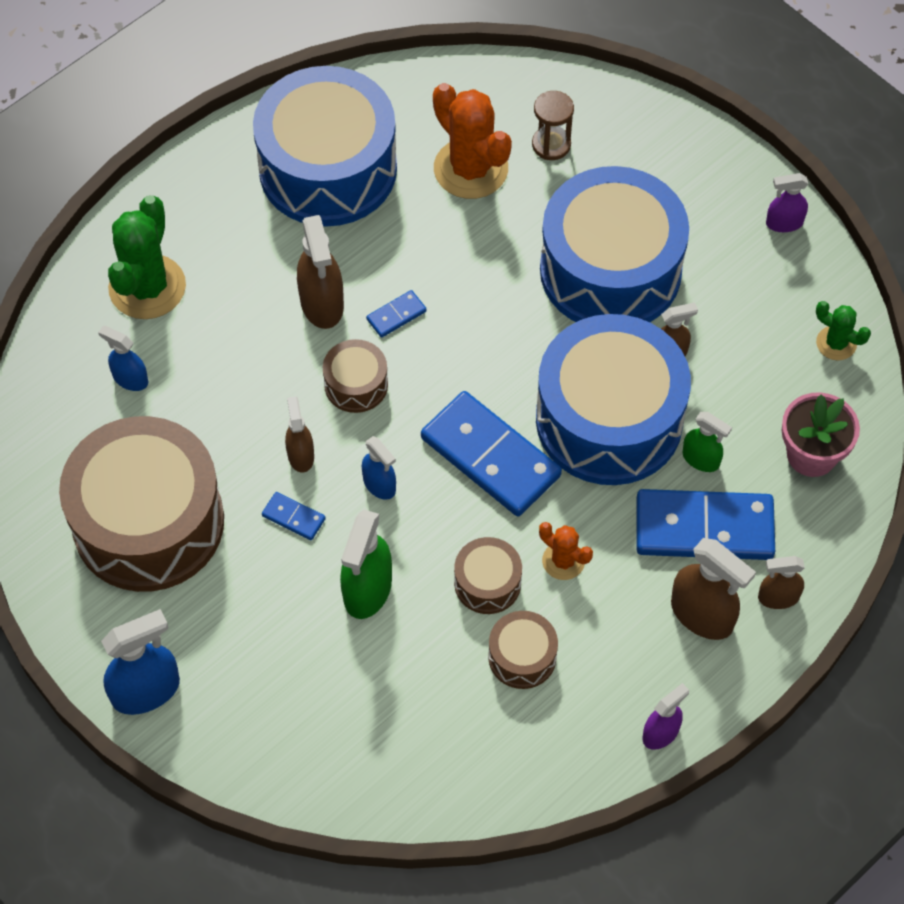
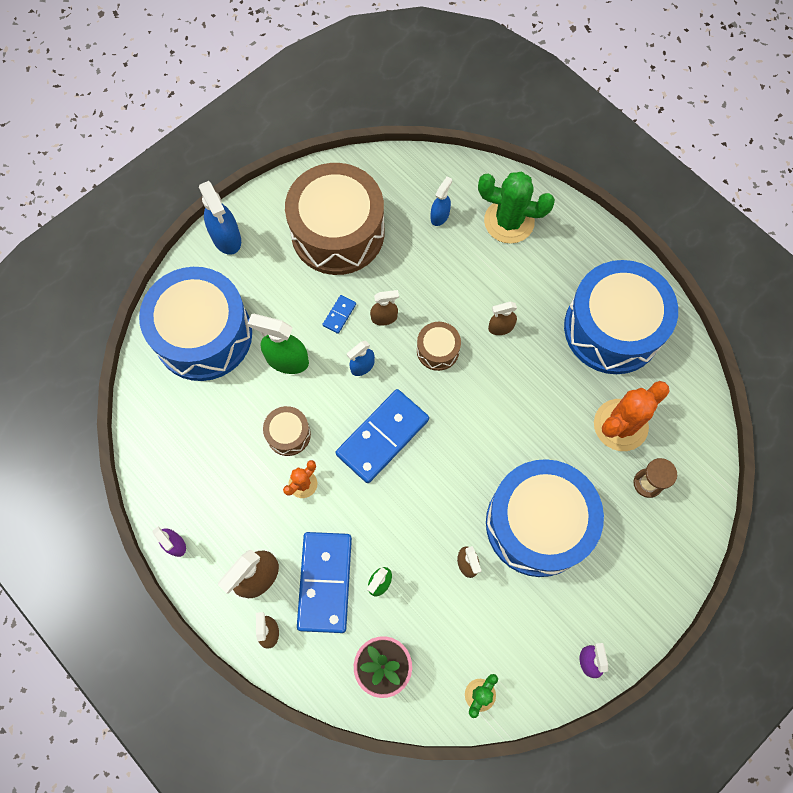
camera: 90 degrees right, 10 degrees up
(322, 304) = (500, 327): brown spray bottle -> brown spray bottle, size x0.60
(396, 315) = (493, 375): blue domino -> none
(522, 657) = (235, 456): brown drum -> none
(609, 419) = (412, 518): blue drum -> blue drum (203, 335)

